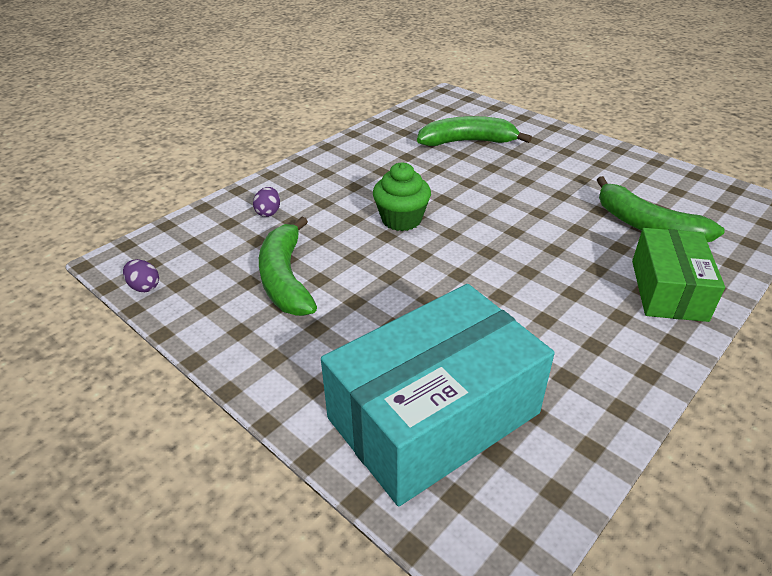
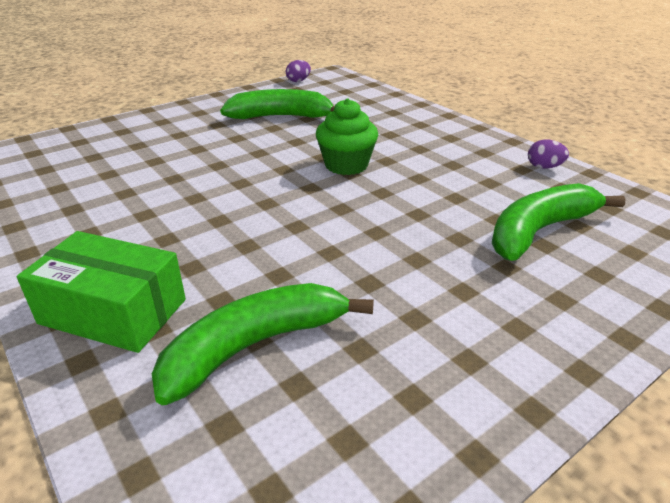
camera: 100 degrees right, 5 degrees down
(268, 212) = (379, 113): purple egg -> purple egg (544, 167)
(433, 415) = (97, 153): turquoise box -> none
(468, 142) = (539, 231): green banana -> green banana turned 135 degrees counterclockwise

